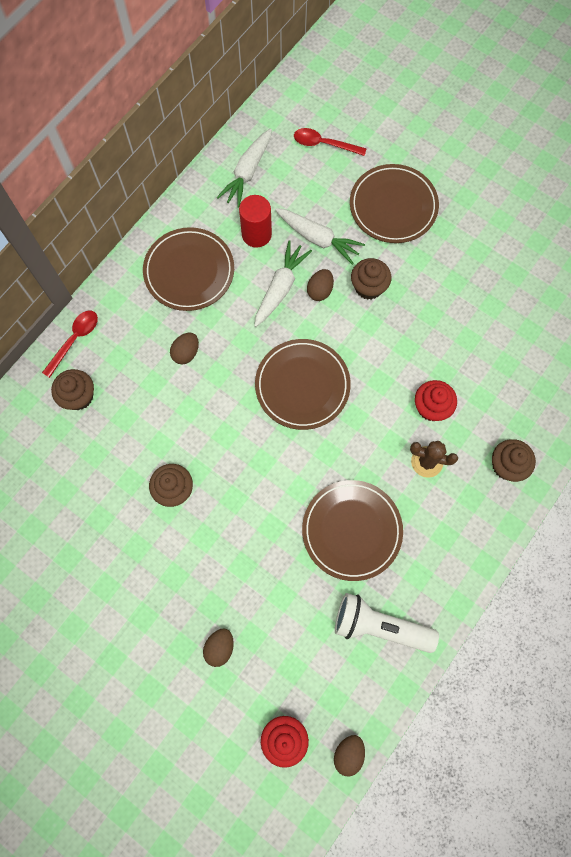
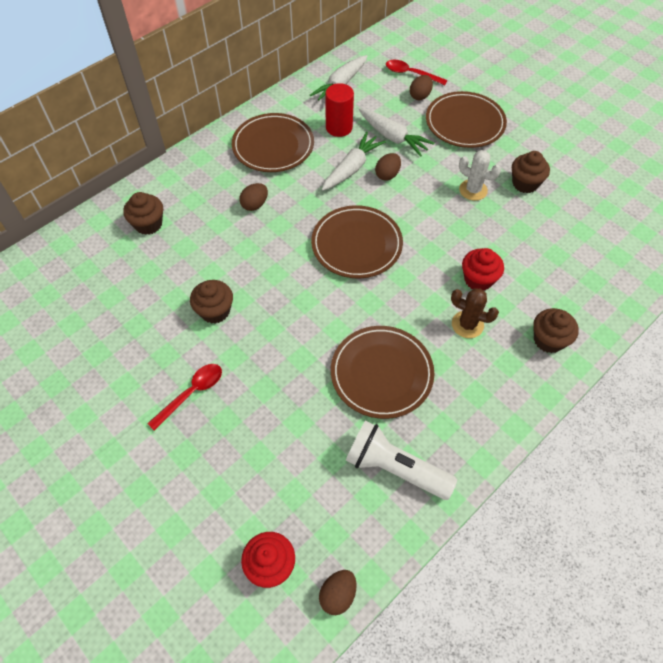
camera: 10 degrees right, 15 degrees down
(75, 340) = (158, 182): red spoon -> red spoon (191, 393)
(220, 647) = (223, 460): brown egg -> brown egg (420, 96)
(368, 287) = (433, 178): brown cupcake -> brown cupcake (525, 183)
(413, 296) = (473, 190): none -> white cactus

